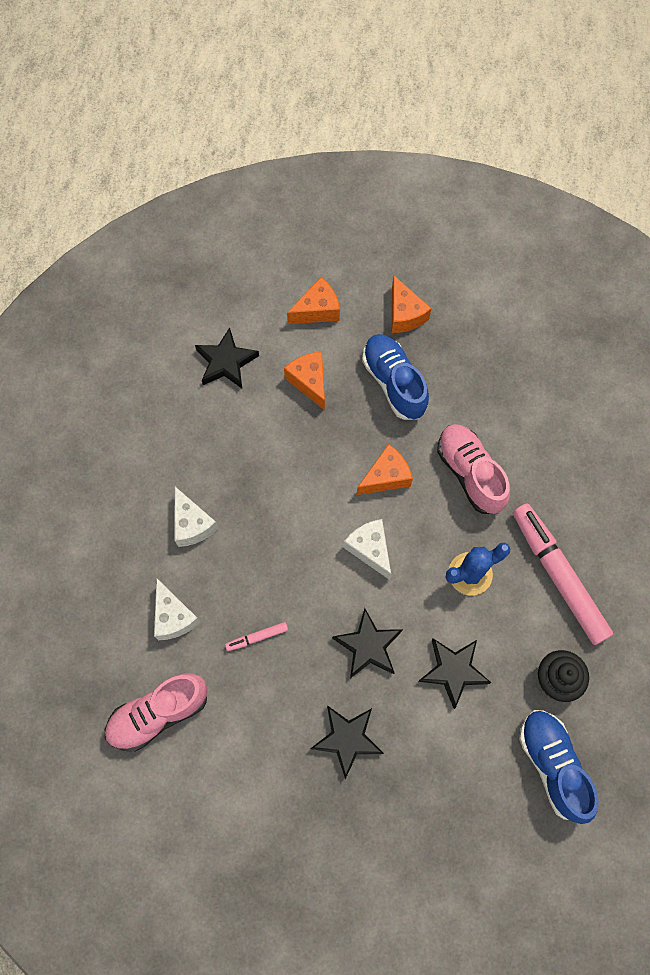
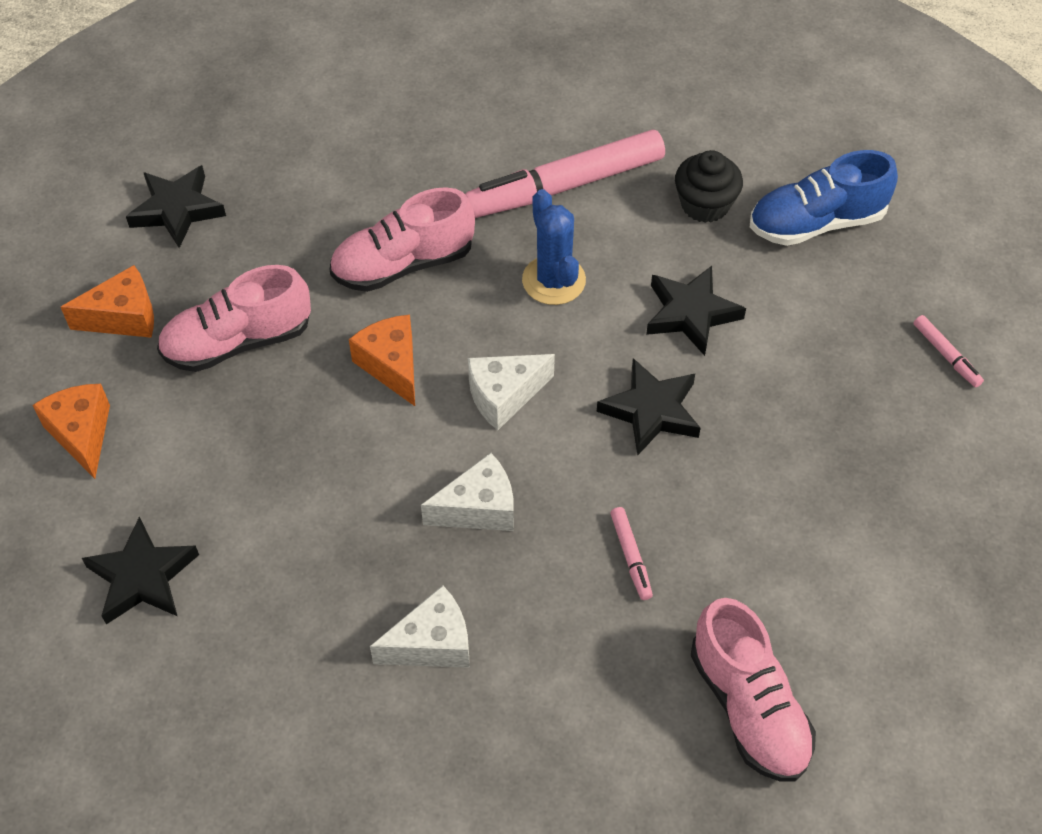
camera: 85 degrees left, 15 degrees down
(174, 617) = (589, 678): white cheese -> white cheese (479, 508)
(309, 382) = (209, 455): orange cheese -> none
(347, 739) = (786, 448): black star -> black star (177, 210)
(394, 382) = (238, 341): blue shoe -> pink shoe
(439, 861) = (946, 355): none -> pink marker

